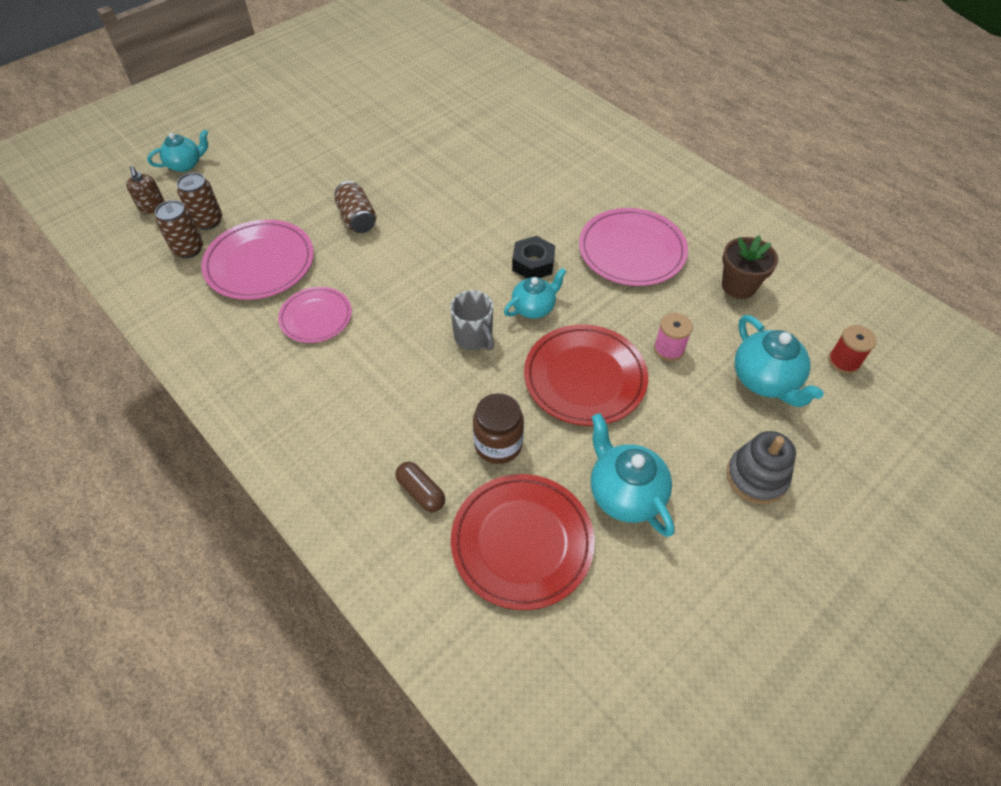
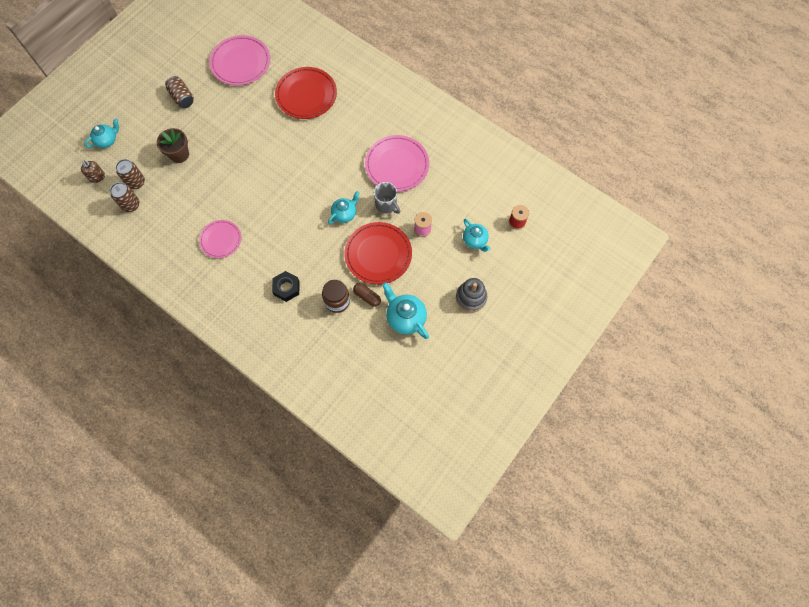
camera: 10 degrees left, 15 degrees up
(260, 263) = (177, 208): pink plate -> pink plate (240, 63)
(357, 219) = (228, 166): brown can -> brown can (182, 98)
(421, 492) = (302, 334): brown capsule -> brown capsule (367, 297)
(474, 337) = (313, 239): grey mug -> grey mug (386, 205)
(522, 542) = (357, 351): red plate -> red plate (306, 95)
(533, 264) = (340, 183): black nut -> black nut (286, 288)
(738, 286) = (459, 181): brown flower pot -> brown flower pot (179, 154)
(765, 380) = (475, 240): turquoise teapot -> turquoise teapot, size x0.67

